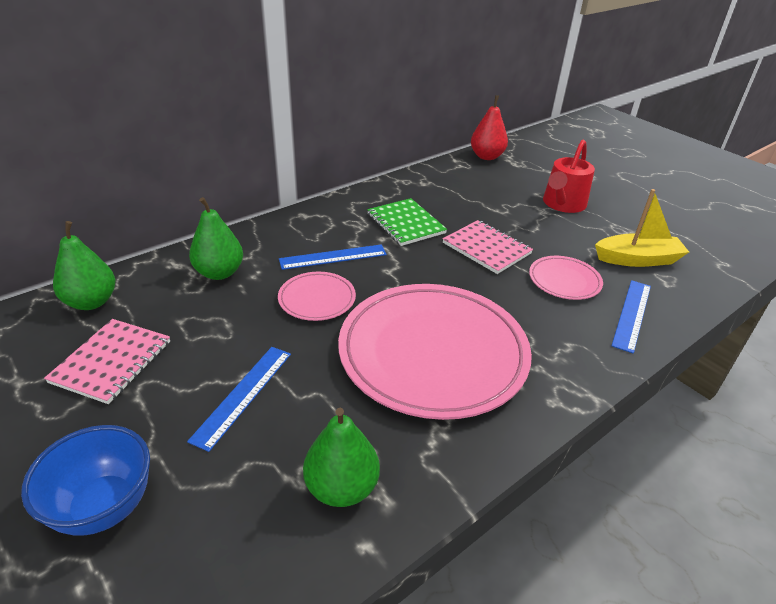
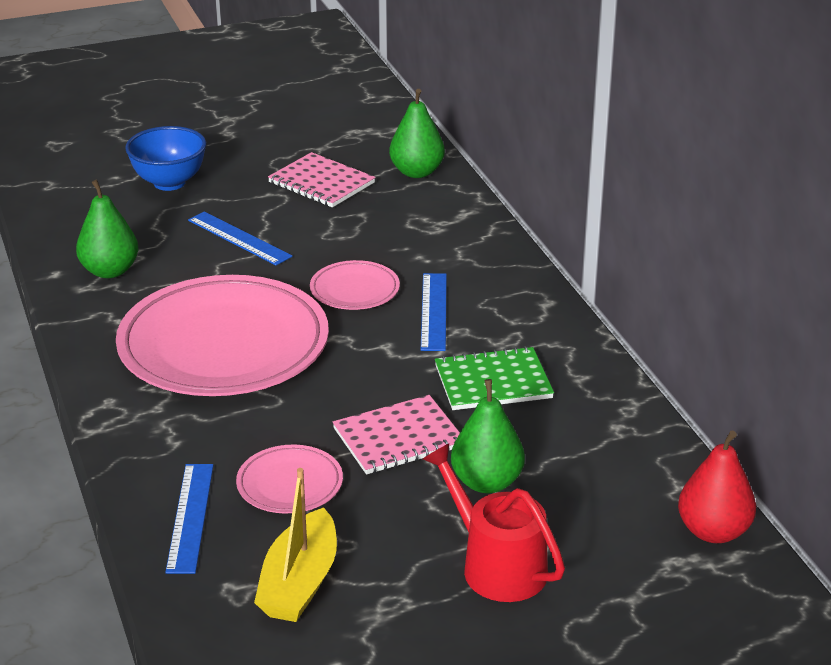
camera: 110 degrees right, 5 degrees down
(219, 273) = (435, 237): green pear -> green pear (487, 482)
(632, 314) = (190, 517): blue ruler -> blue ruler turned 45 degrees clockwise

